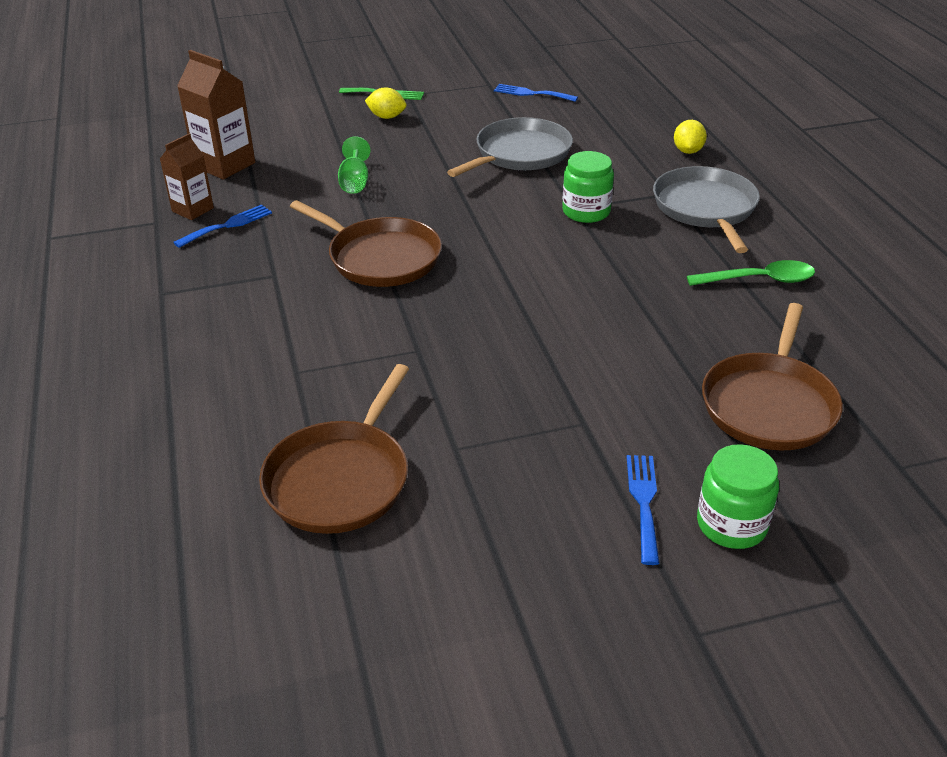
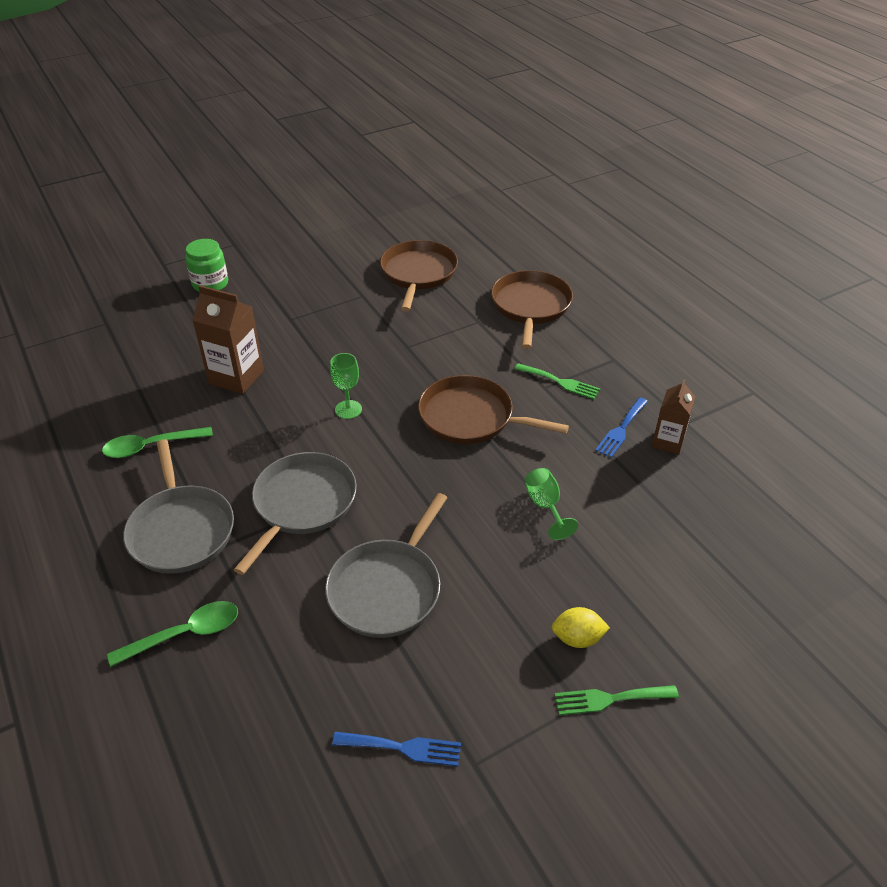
camera: 165 degrees right, 5 degrees up
(225, 165) = (694, 508): brown carton -> brown carton (236, 377)
(250, 278) = (560, 382): none -> green fork
(520, 285) = (348, 409): none -> green goblet
(586, 211) = (302, 504): green jar -> grey pan
(643, 502) = (255, 286): blue fork -> none
(688, 151) = (185, 634): yellow lemon -> green spoon
(769, 404) = (172, 347): brown pan -> brown pan (530, 306)

